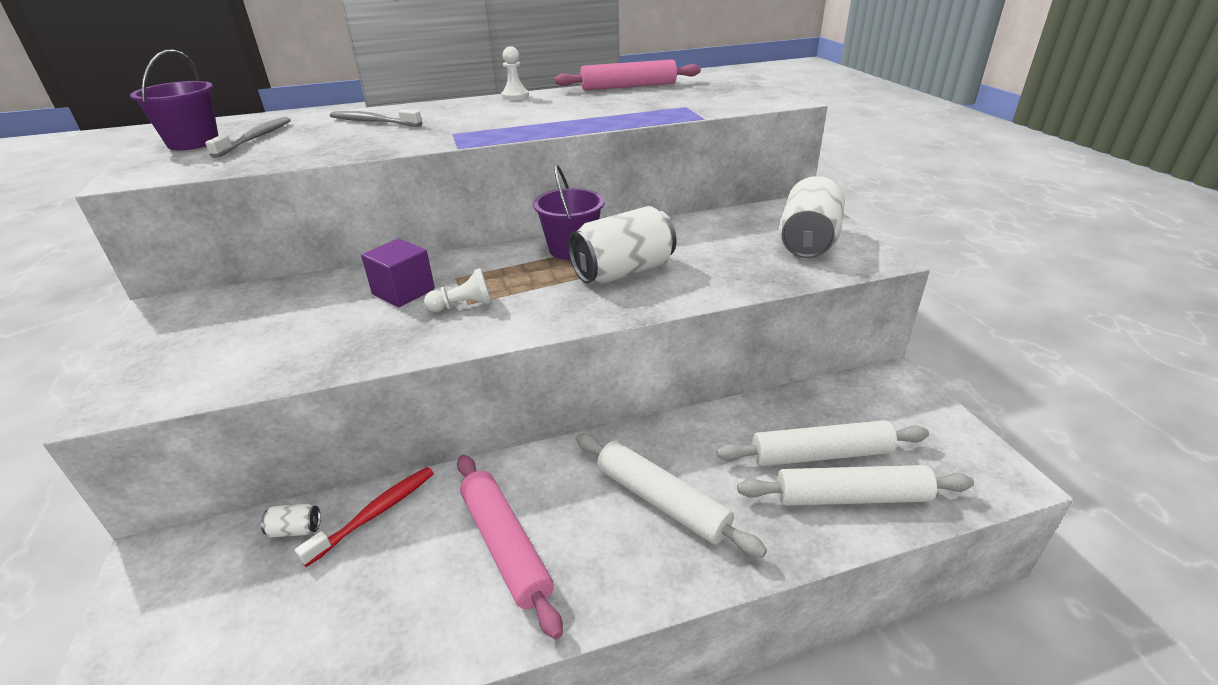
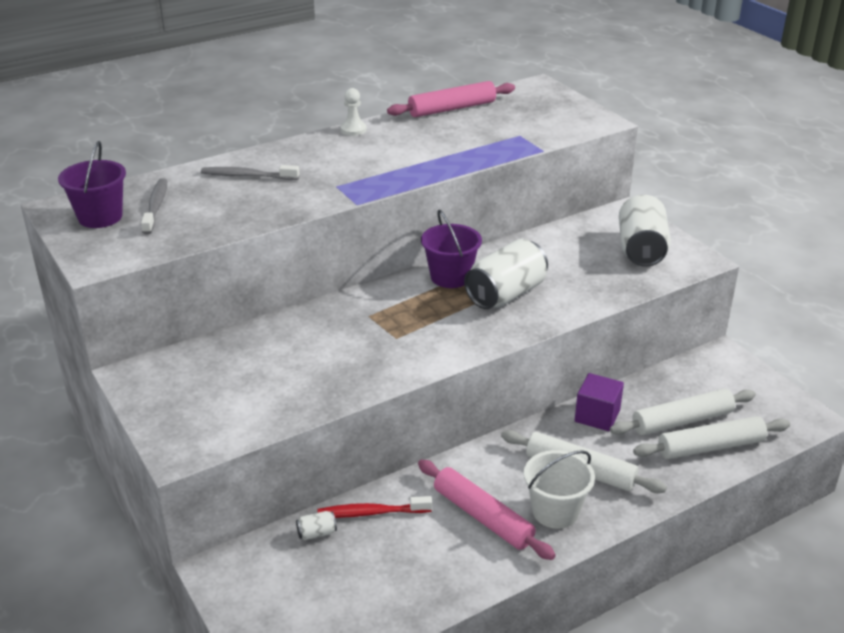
camera: 15 degrees left, 0 degrees up
(375, 513) = (371, 513): red toothbrush -> red toothbrush turned 120 degrees counterclockwise
(403, 292) = (334, 334): purple cube -> purple cube (597, 416)
(463, 306) = (394, 340): white pawn -> none
(603, 556) = (555, 511): none -> white bucket

